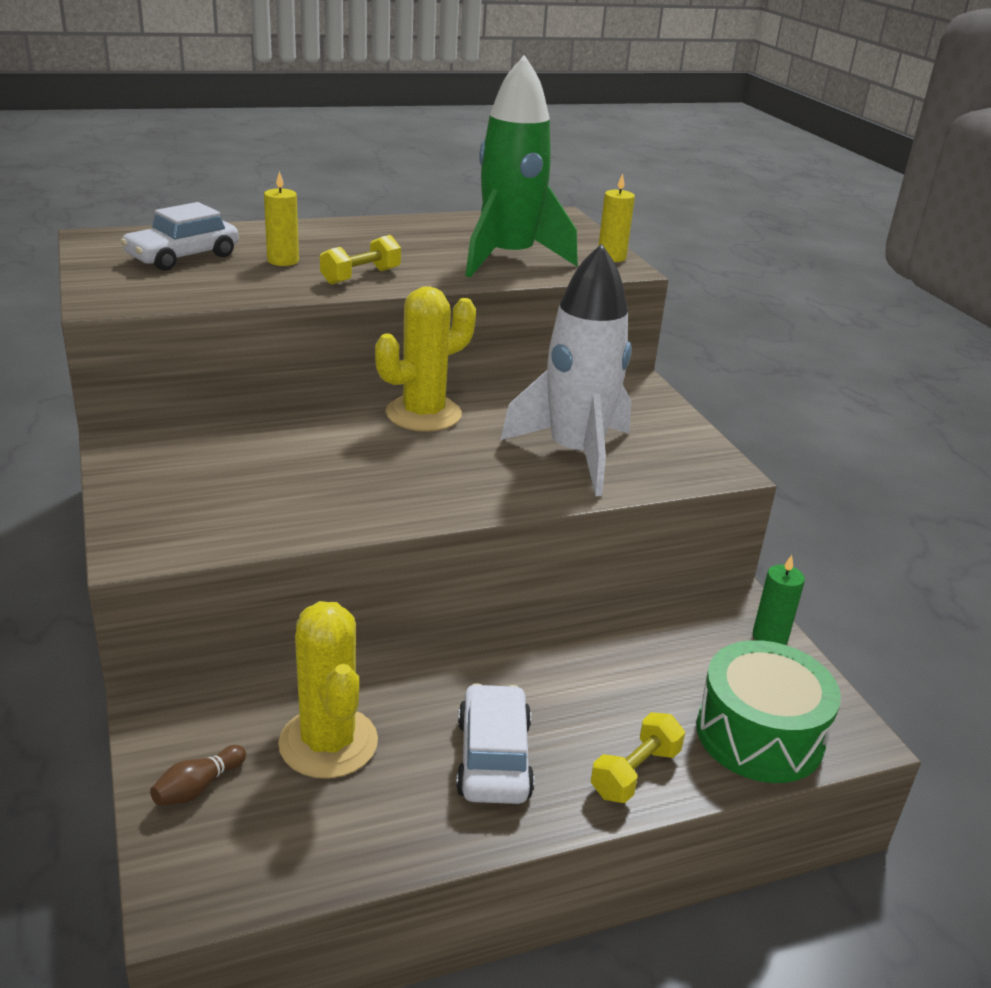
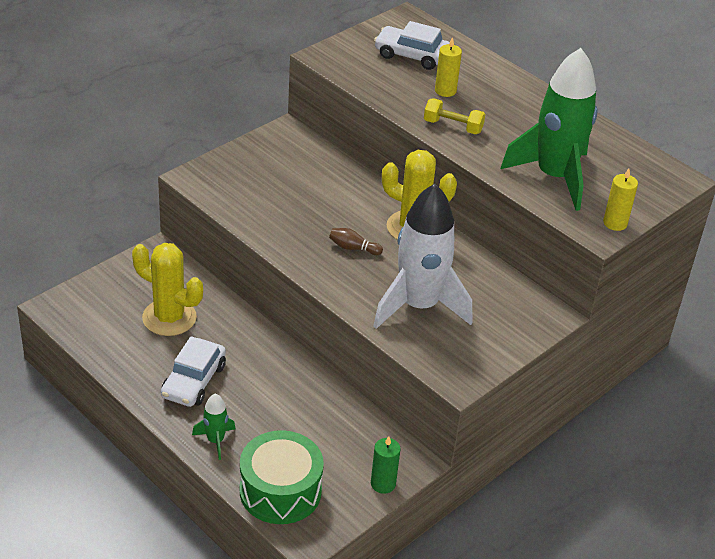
camera: 65 degrees right, 10 degrees up
(198, 787) = (116, 286): brown bowling pin -> brown bowling pin (353, 248)
(328, 743) = (169, 318): yellow cactus -> yellow cactus turned 75 degrees clockwise
(493, 758) = (194, 381): white car -> white car turned 135 degrees clockwise
(635, 773) = (215, 440): yellow dumbbell -> green rocket

